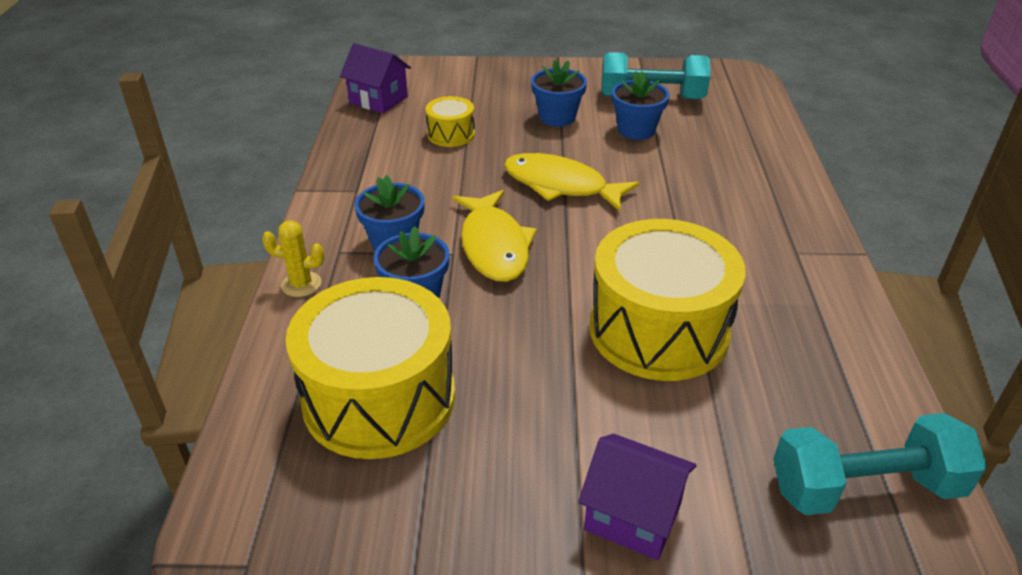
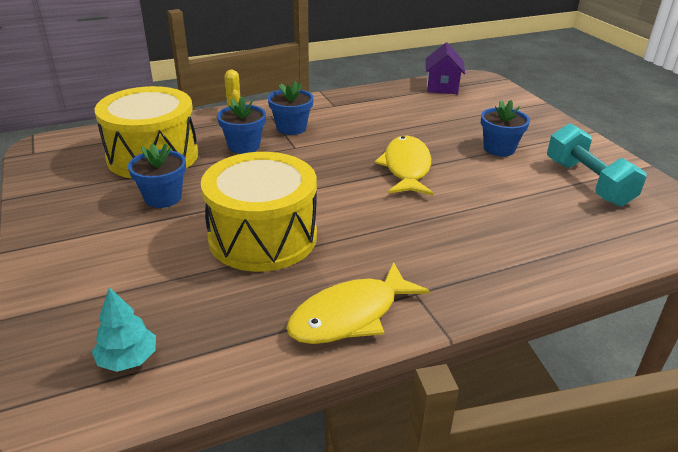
camera: 65 degrees right, 5 degrees down
(451, 134) = (428, 117): yellow drum -> none
(494, 246) = (313, 159): yellow fish -> yellow fish (350, 315)
(633, 516) = (80, 255): purple house -> none
(636, 130) = (522, 184): blue flower pot -> blue flower pot (163, 198)
(865, 487) = (128, 359): turquoise dumbbell -> turquoise tree

